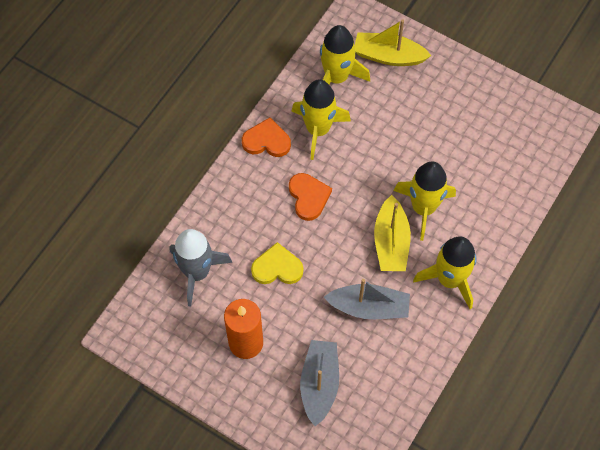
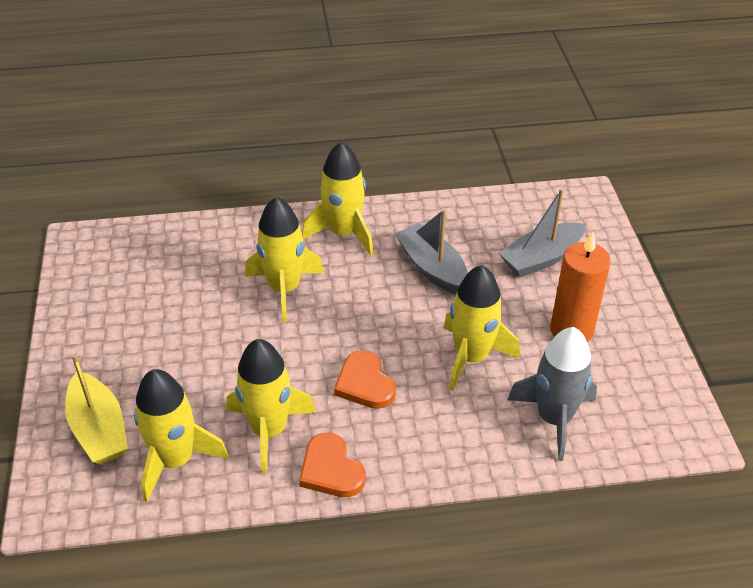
camera: 130 degrees left, 20 degrees down
(277, 267) = (471, 357): yellow heart -> yellow rocket
(308, 197) = (365, 383): orange heart -> orange heart turned 60 degrees counterclockwise
(391, 242) = (348, 291): yellow boat -> none

